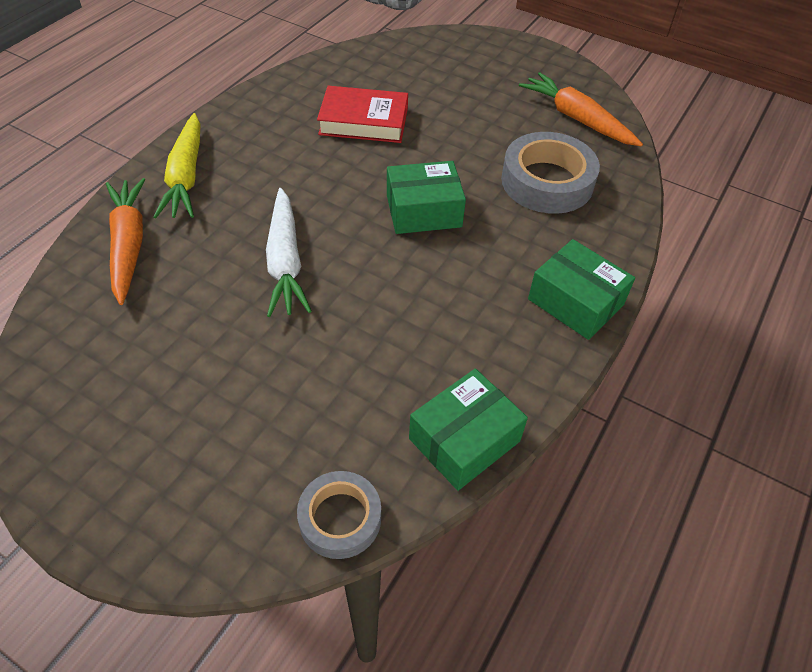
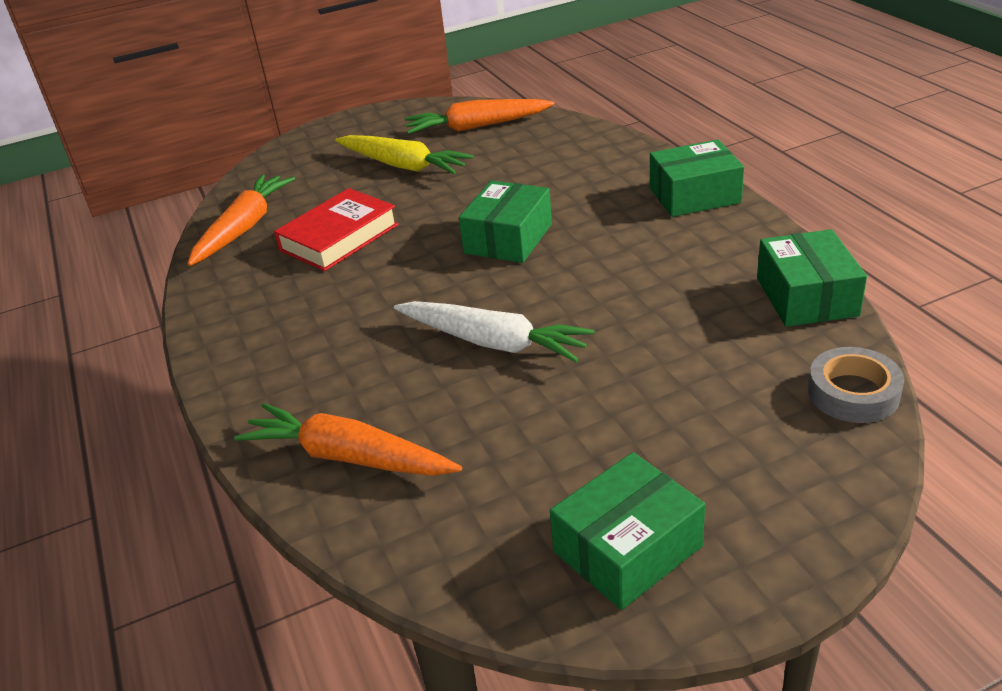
camera: 50 degrees left, 15 degrees down
(96, 430) = (627, 549): none -> green box
(186, 176) = (279, 383): yellow carrot -> yellow carrot (403, 165)
(344, 71) = (244, 228): none -> orange carrot
(547, 181) = (539, 165): grey tape -> none

